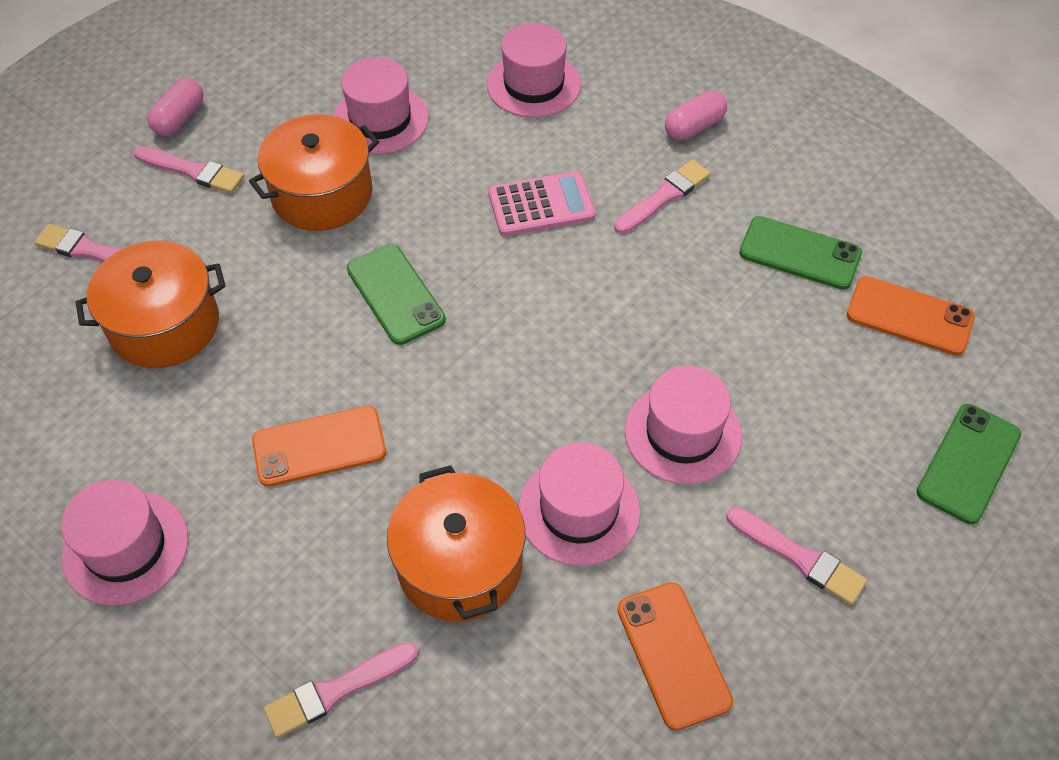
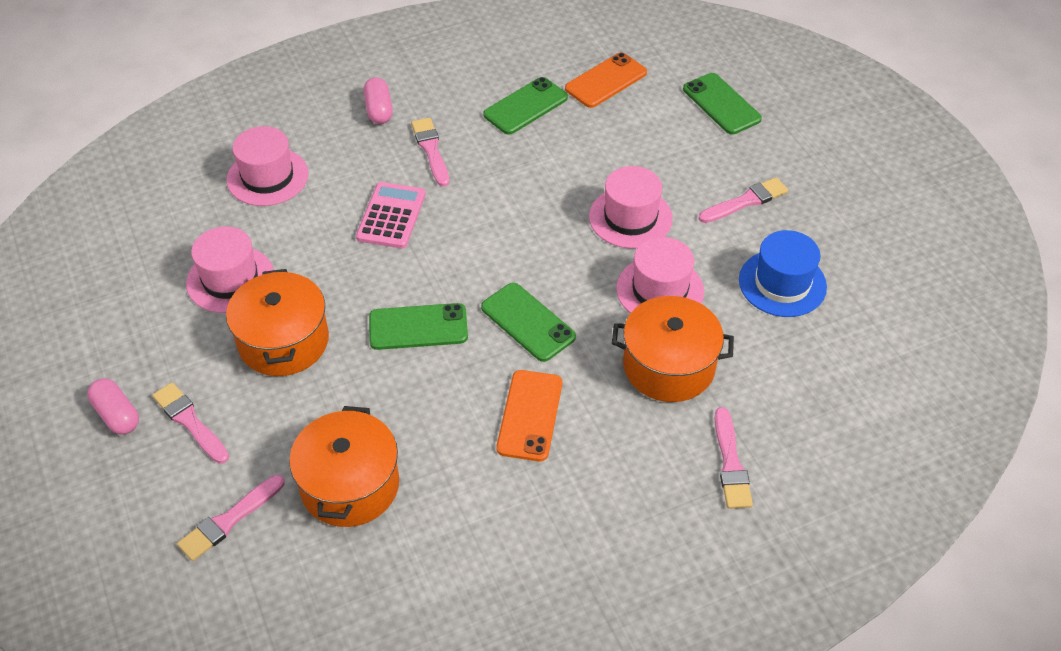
camera: 65 degrees left, 5 degrees down
(125, 547) = (553, 564): pink hat -> none
(193, 171) = (190, 421): pink brush -> pink brush turned 90 degrees counterclockwise
(454, 391) = (527, 322): none -> green phone
(673, 655) = (782, 283): orange phone -> blue hat

